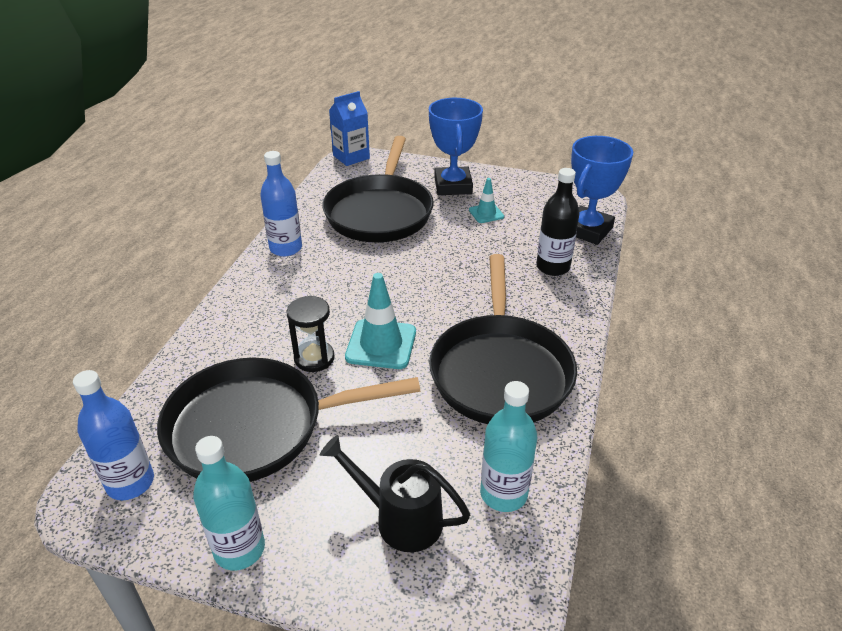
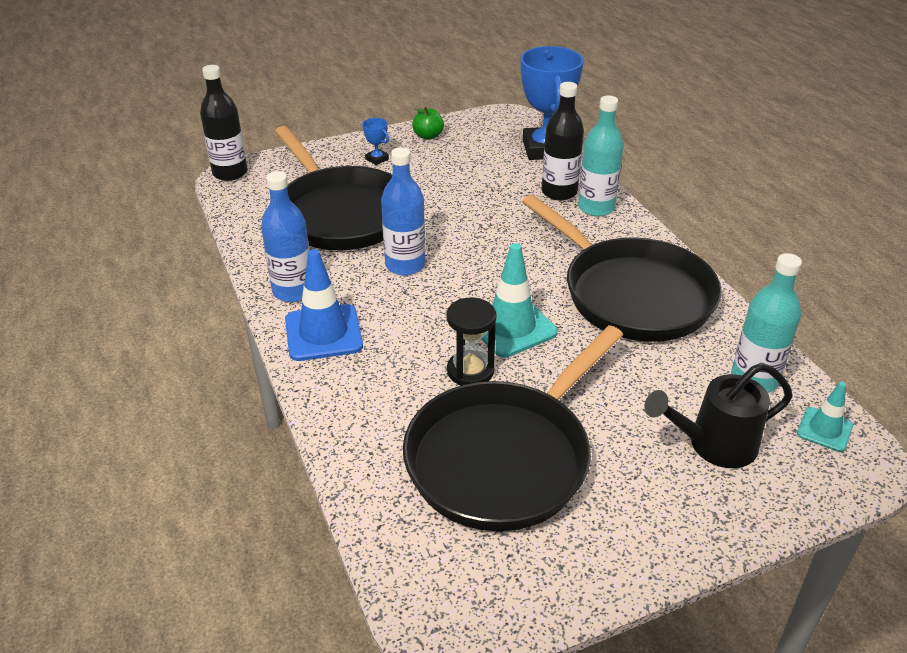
camera: 40 degrees left, 0 degrees up
(130, 483) = (462, 577): blue bottle -> blue bottle (405, 265)
(239, 549) = (634, 553): turquoise bottle -> turquoise bottle (596, 207)
(266, 283) = (323, 333): none -> blue traffic cone
(351, 157) = (230, 173): blue carton -> black bottle
(453, 186) = (377, 159): blue trophy -> blue trophy, size x0.41
(486, 213) = (442, 171): turquoise traffic cone -> turquoise traffic cone (824, 429)
(511, 184) = (428, 136): none -> green apple

